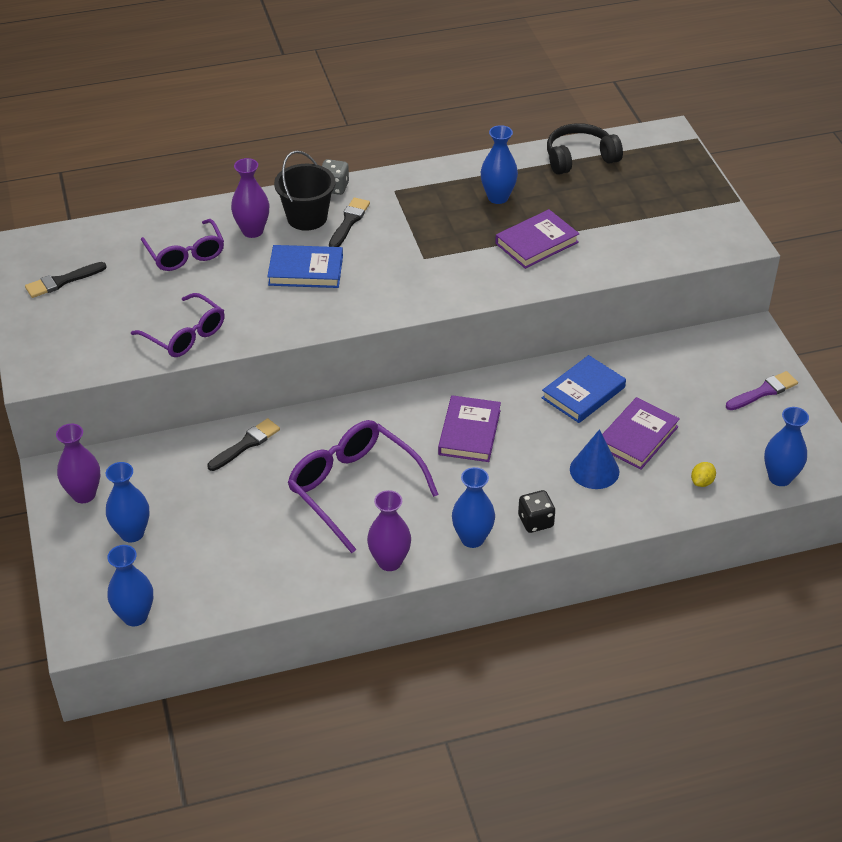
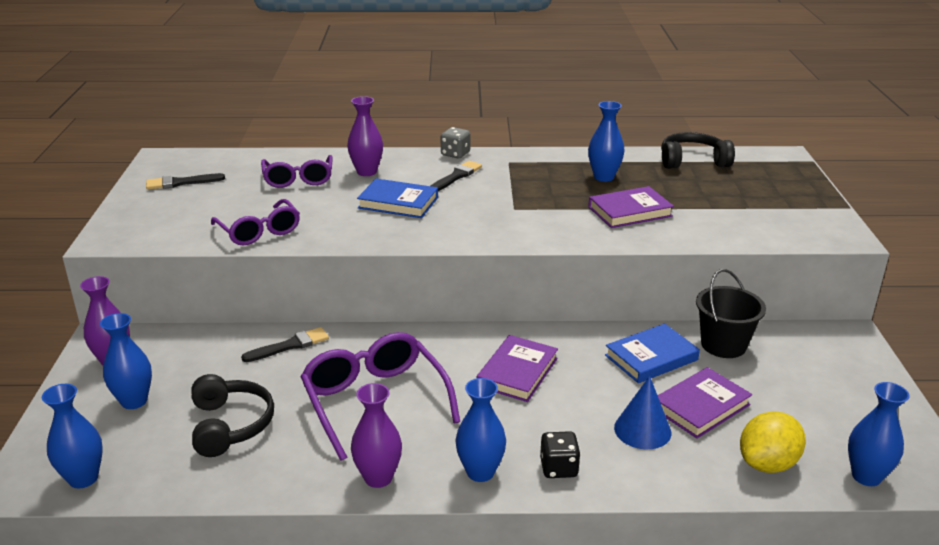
camera: 15 degrees right, 15 degrees down
(236, 539) = (230, 425): none -> black headphones
(307, 217) = (420, 169): black bucket -> black bucket (723, 345)
(702, 482) = (767, 464): yellow lemon -> yellow lemon, size x2.08
(763, 391) = (856, 388): purple brush -> none

